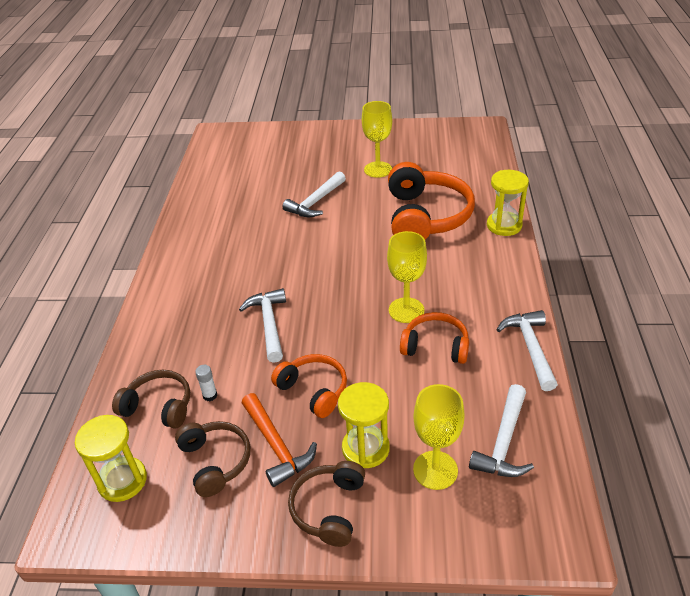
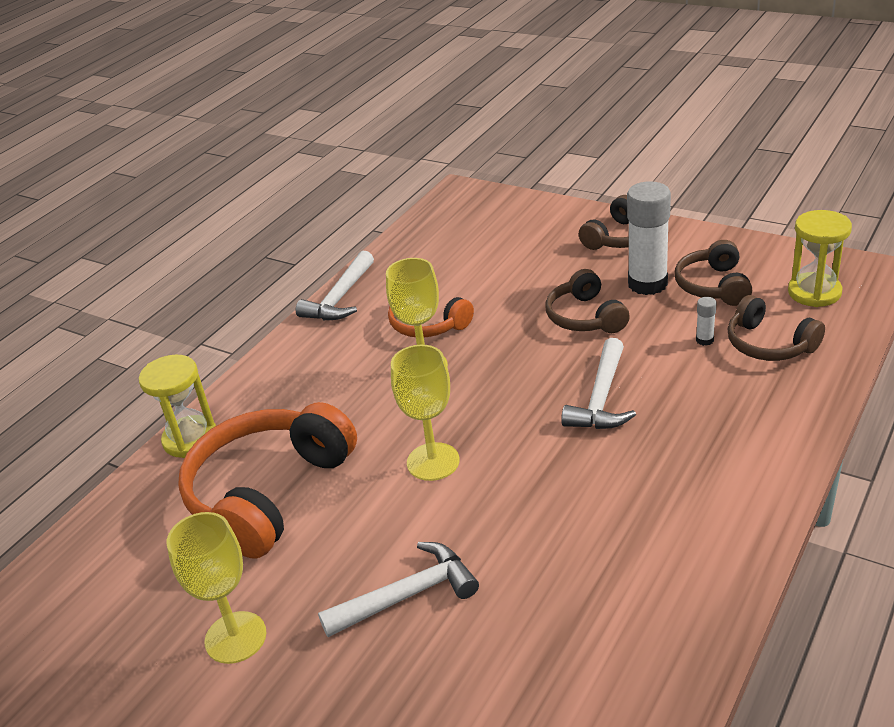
camera: 150 degrees left, 5 degrees down
(276, 446) = (647, 284): orange hammer -> white glue stick
(313, 390) = (585, 317): orange headphones -> brown headphones
(365, 448) = (564, 264): yellow hourglass -> none
(435, 470) = (515, 240): yellow goblet -> yellow goblet (433, 462)
(503, 442) = (443, 243): white hammer -> none

